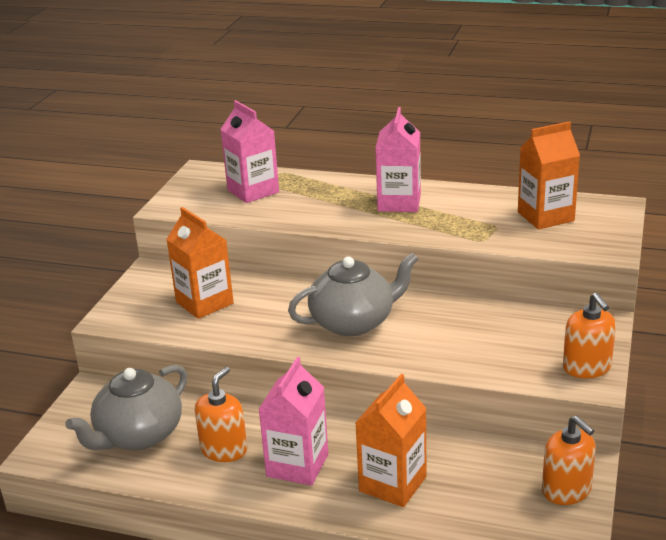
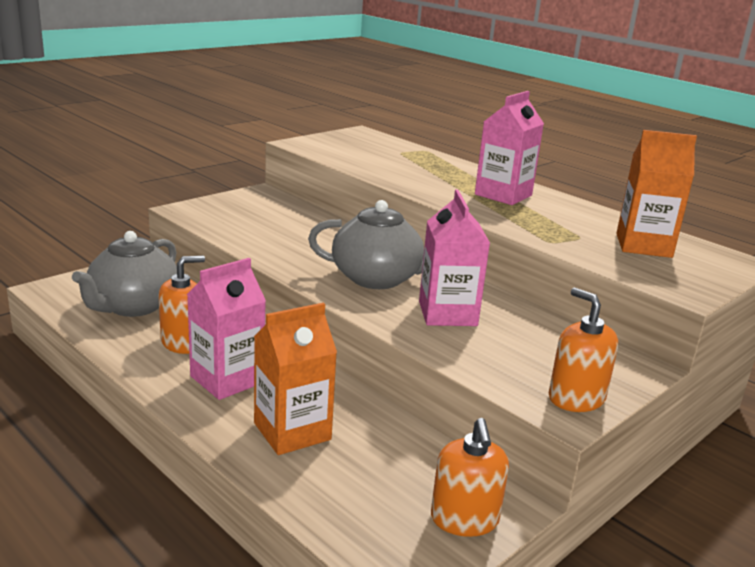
camera: 25 degrees right, 5 degrees down
(138, 435) = (133, 306): grey teapot -> grey teapot turned 45 degrees counterclockwise
(204, 303) = (271, 224): orange carton -> none
(253, 191) = (383, 154): pink carton -> pink carton (447, 313)
(587, 367) = (576, 398): orange soap dispenser -> orange soap dispenser turned 135 degrees clockwise

